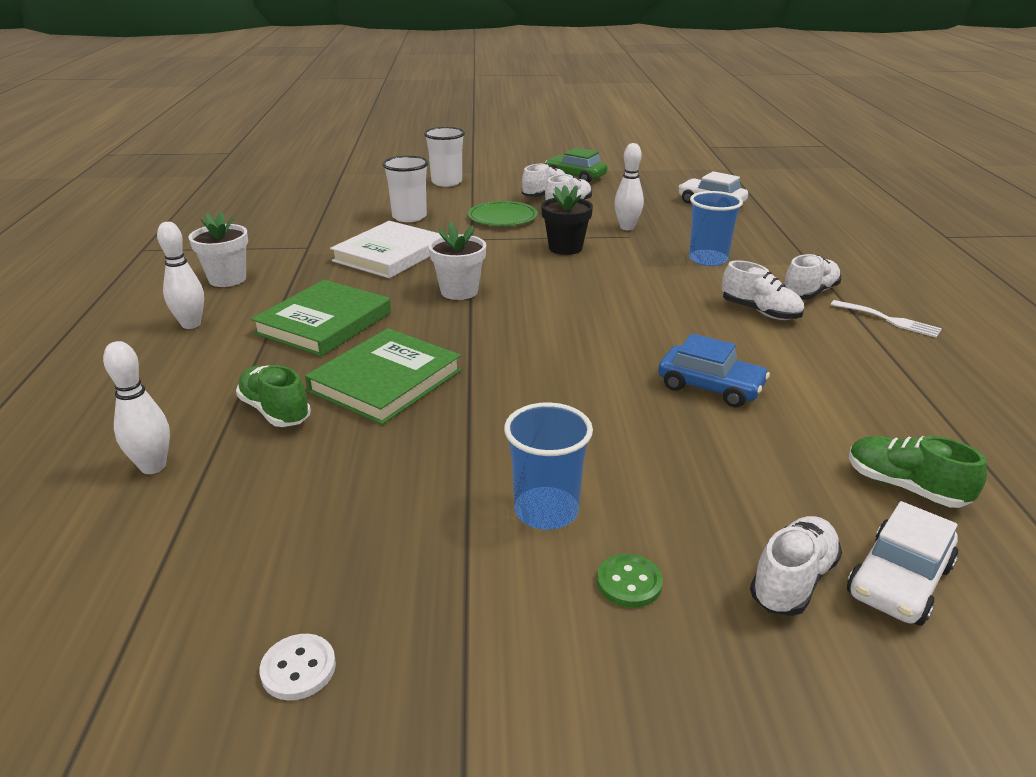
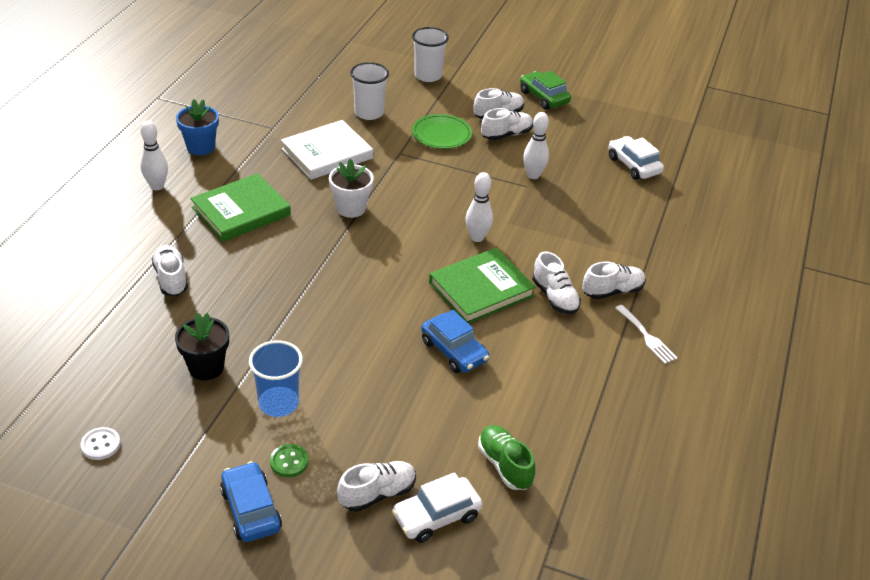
camera: 20 degrees right, 10 degrees up
(153, 466) = (86, 298): white bowling pin -> white bowling pin (477, 237)
(227, 279) = (200, 147): white flower pot -> blue flower pot
(275, 411) = (171, 279): green shoe -> white shoe
(386, 381) = (250, 276): green book -> green book (481, 289)
(565, 248) = (464, 185): black flower pot -> black flower pot (206, 367)
(634, 678) = (251, 510): none -> blue car
(708, 259) = (566, 231): blue cup -> none

